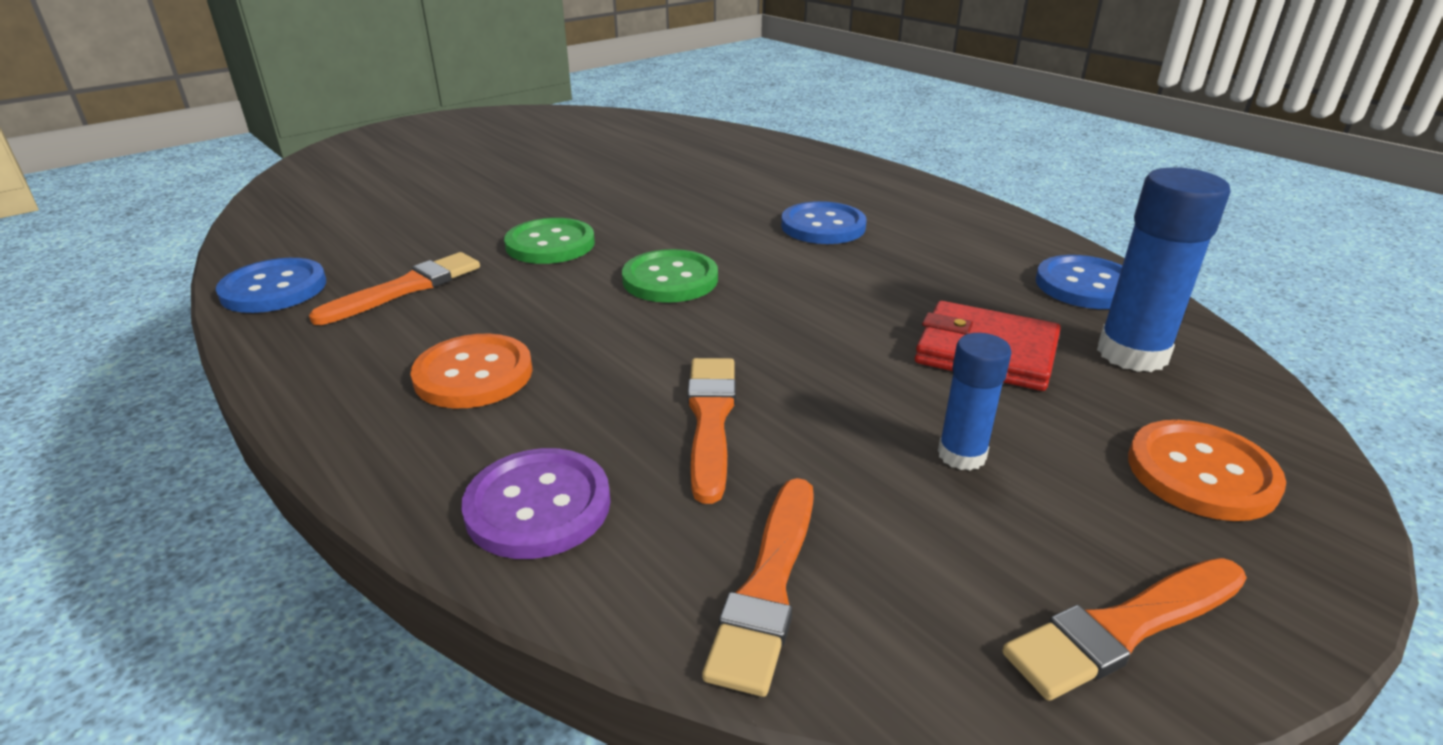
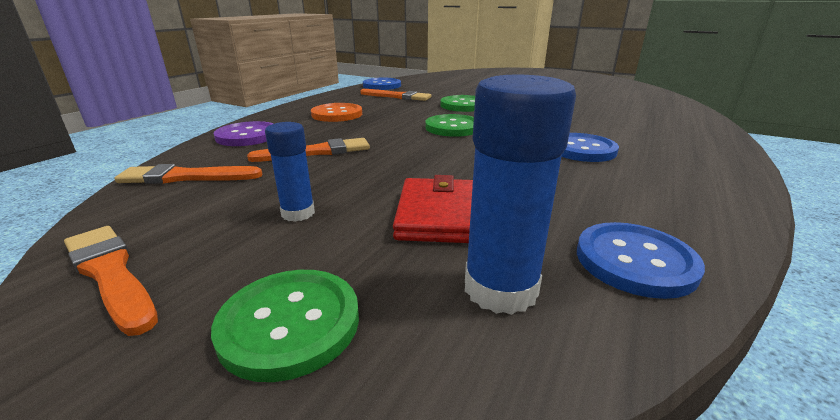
camera: 70 degrees right, 5 degrees down
(1201, 473) = (290, 324): orange button -> green button

